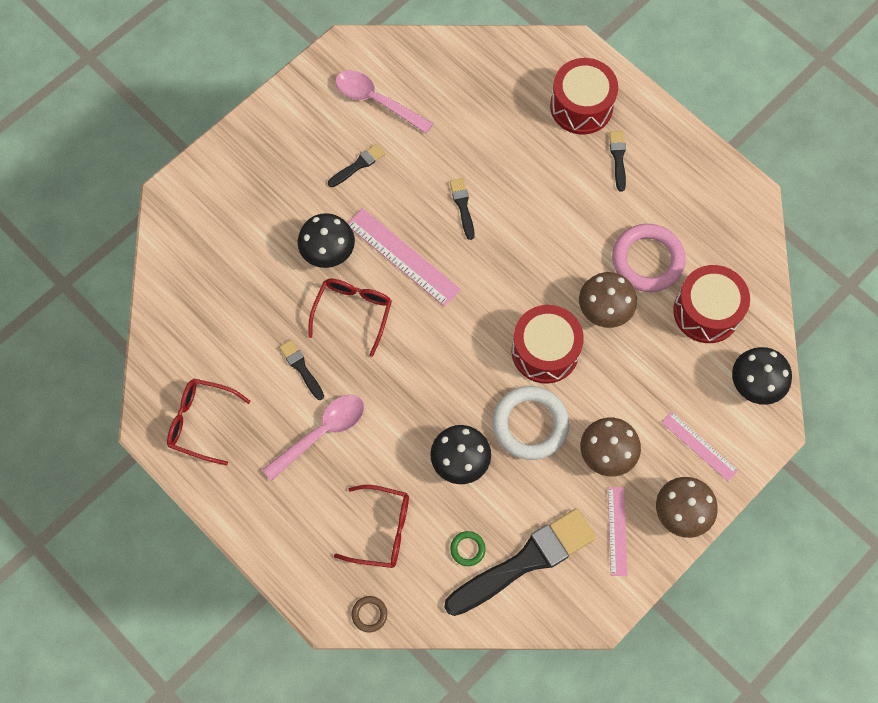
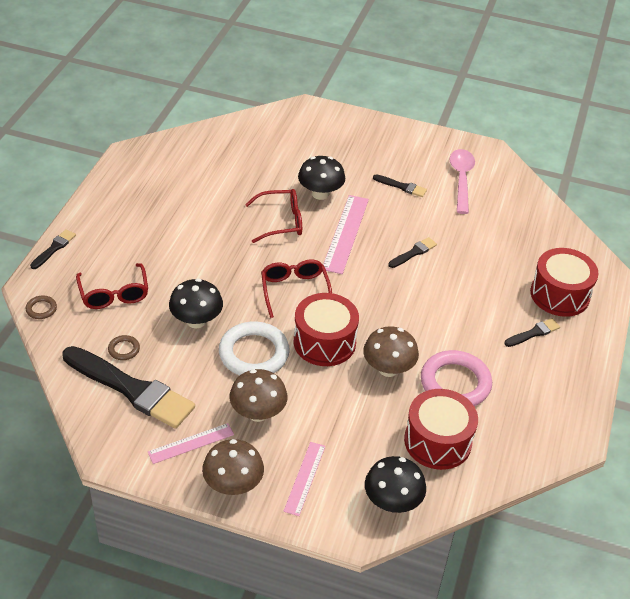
camera: 60 degrees right, 25 degrees down
(201, 422) = (146, 174): red glasses -> red glasses (294, 290)
(301, 368) = (219, 209): black brush -> black brush (54, 248)
(321, 433) = (174, 236): pink spoon -> none
(467, 549) = (124, 349): green ring -> brown ring

